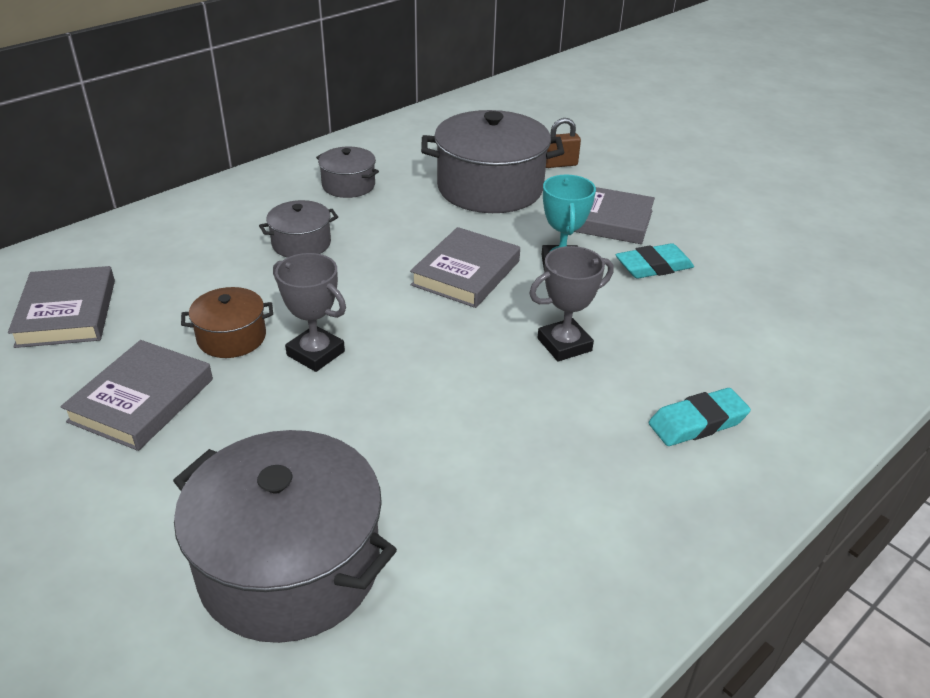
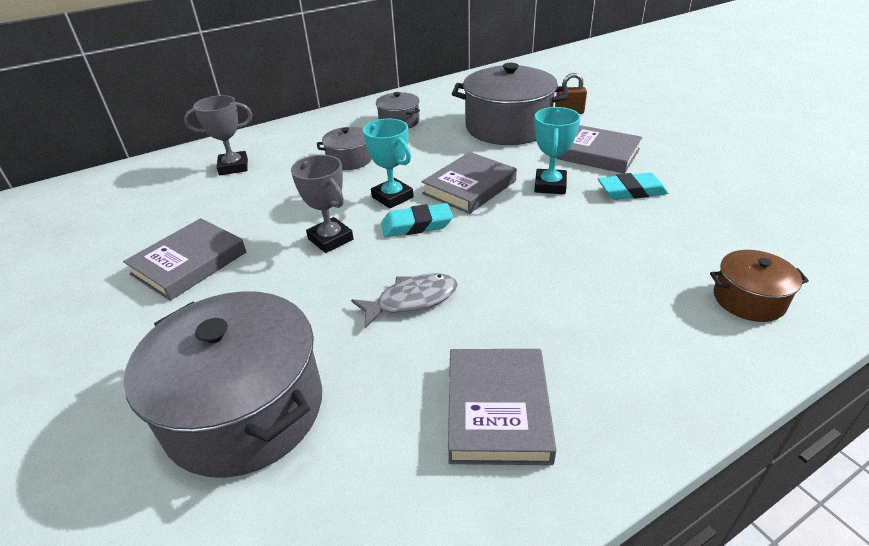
camera: 15 degrees right, 0 degrees up
(67, 313) = (166, 198): grey book -> grey book (497, 410)
(231, 337) = (272, 223): brown pot -> brown pot (748, 299)
(375, 292) = (392, 197): none -> turquoise trophy
(440, 420) = (412, 300): none -> grey fish
(564, 345) = (536, 248): grey trophy -> grey trophy (233, 167)
(697, 422) = (644, 325): turquoise eraser -> turquoise eraser (416, 225)

